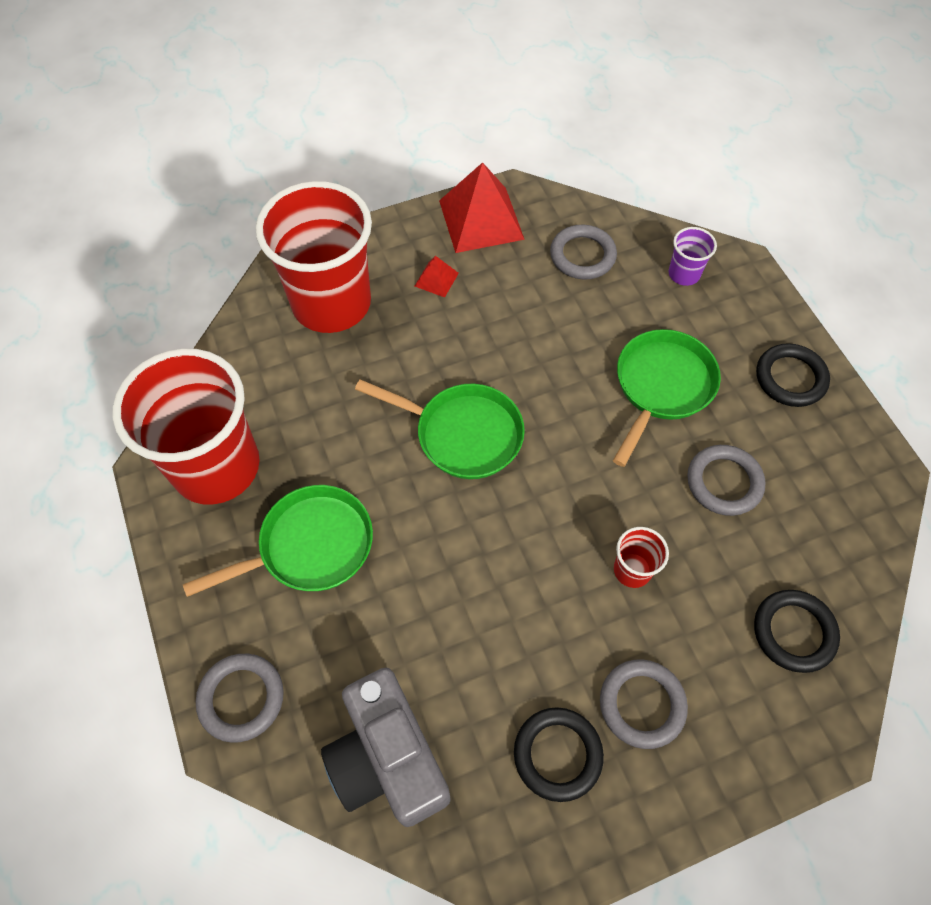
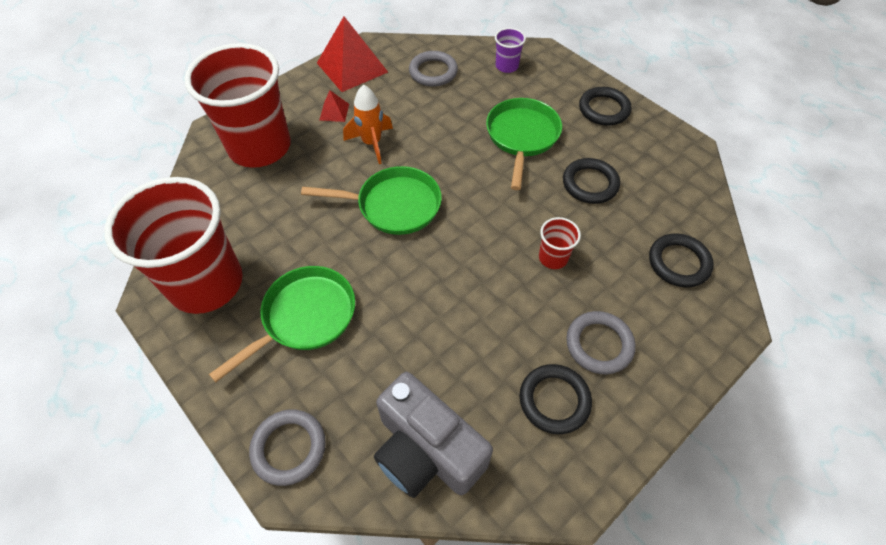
camera: 20 degrees left, 5 degrees down
(467, 338) = (372, 143): none -> orange rocket
(724, 482) = (590, 184): grey ring -> black ring

